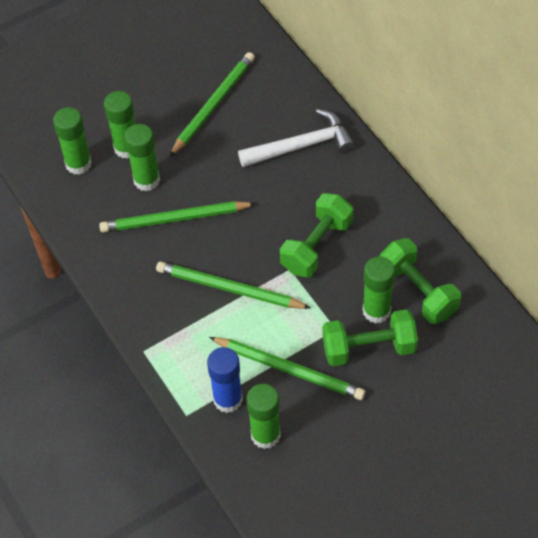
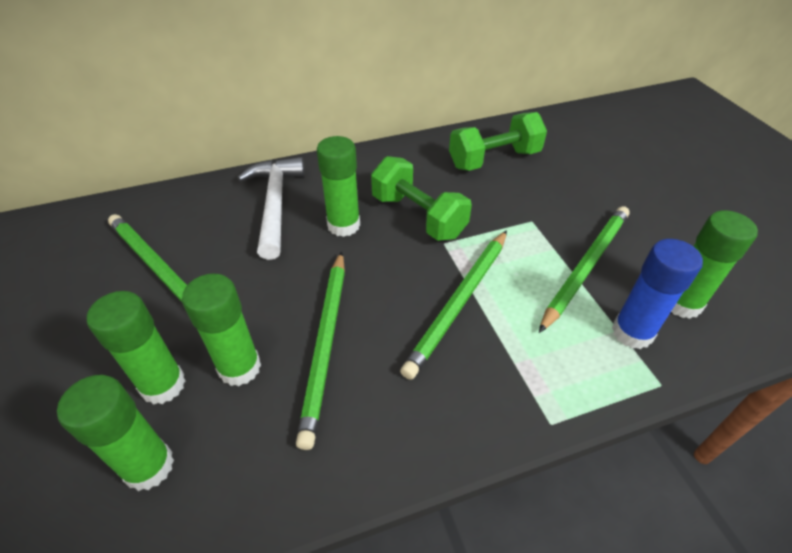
camera: 80 degrees left, 10 degrees down
(369, 348) = (559, 201): green dumbbell -> none
(376, 311) = (513, 188): green glue stick -> green glue stick (343, 225)

